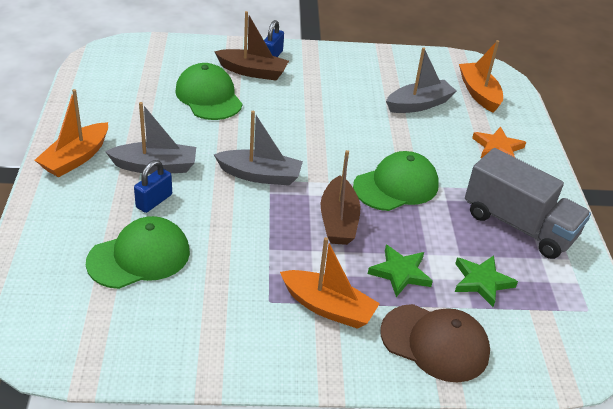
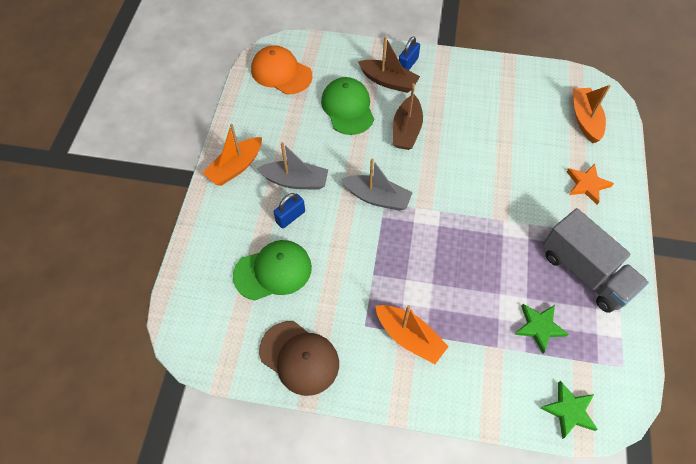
camera: 15 degrees right, 20 degrees up
(122, 69) = (281, 73): none -> orange cap
(338, 221) = (433, 251): brown boat -> brown boat (406, 130)
(396, 186) = (488, 219): green cap -> none
(400, 273) = (473, 310): green star -> green star (569, 411)
(419, 104) = (527, 129): grey boat -> none
(435, 343) = (487, 382): brown cap -> brown cap (299, 358)

